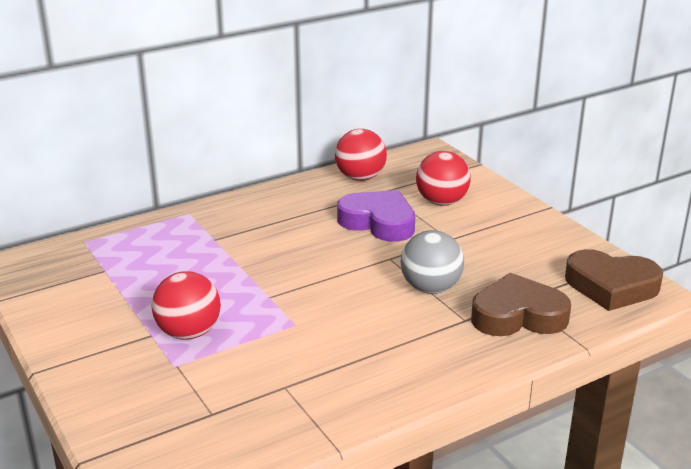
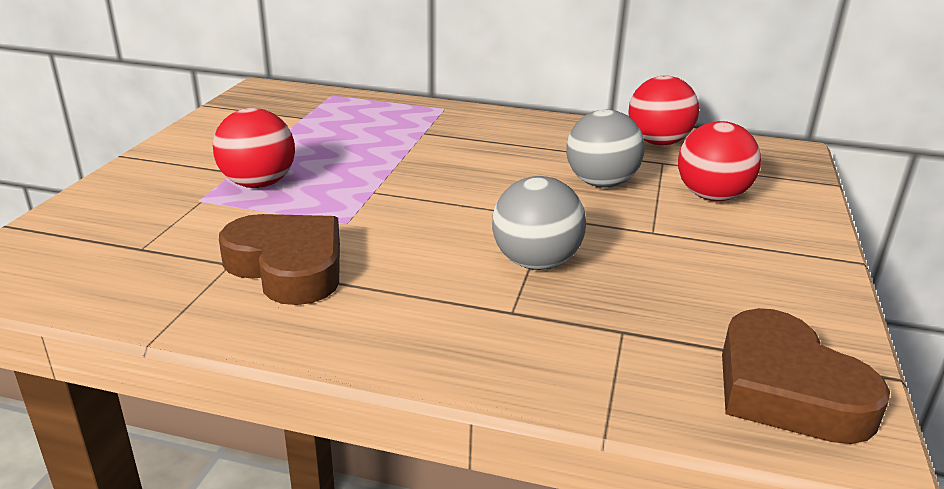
camera: 45 degrees right, 0 degrees up
(378, 222) = (601, 183): purple heart -> grey ball
(518, 315) = (583, 344): brown heart -> brown heart (288, 267)

